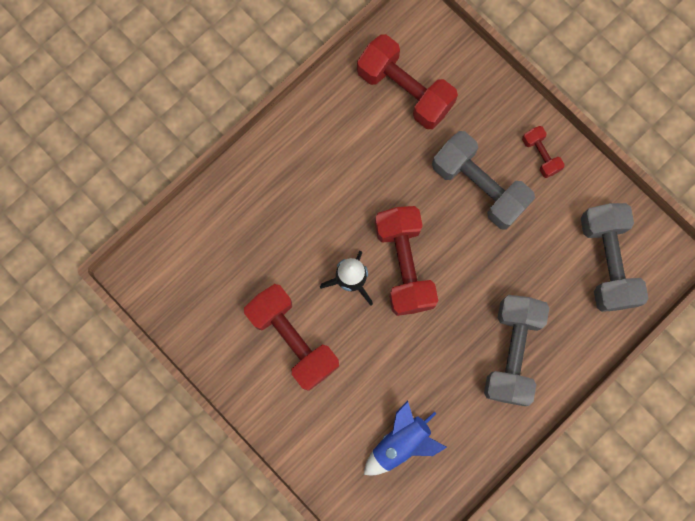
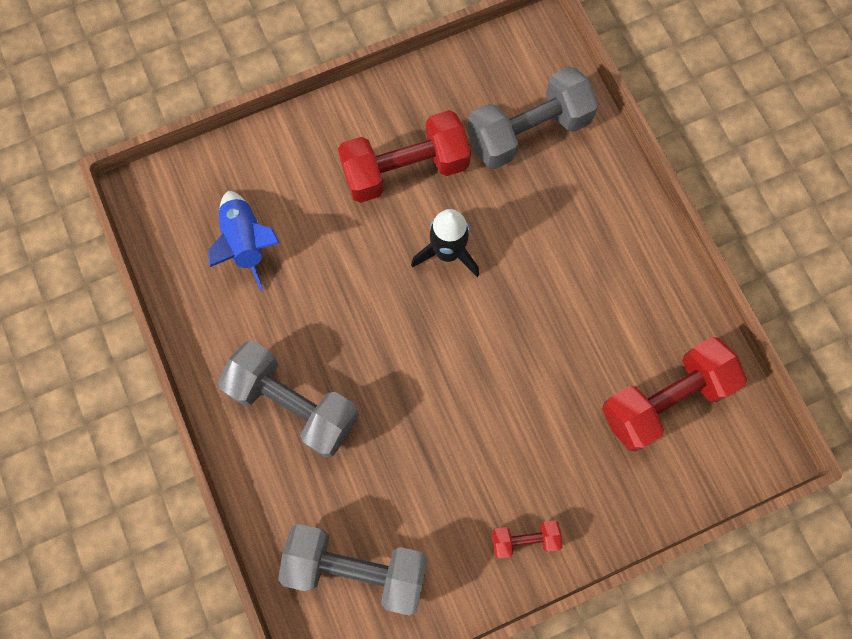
camera: 110 degrees right, 5 degrees down
(404, 265) = (444, 318): red dumbbell -> none
(479, 186) = (510, 444): grey dumbbell -> grey dumbbell (528, 132)

